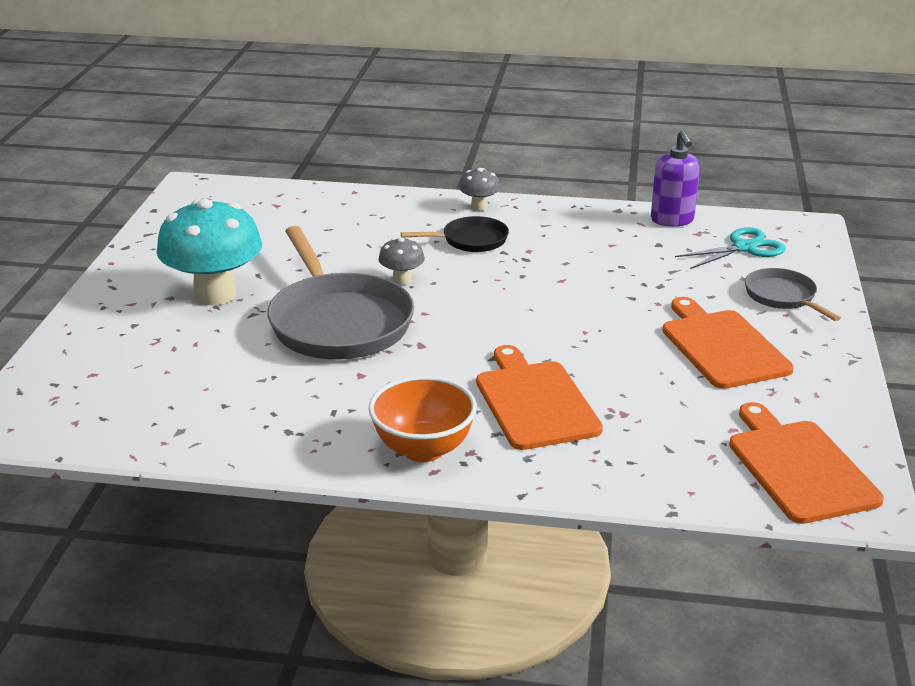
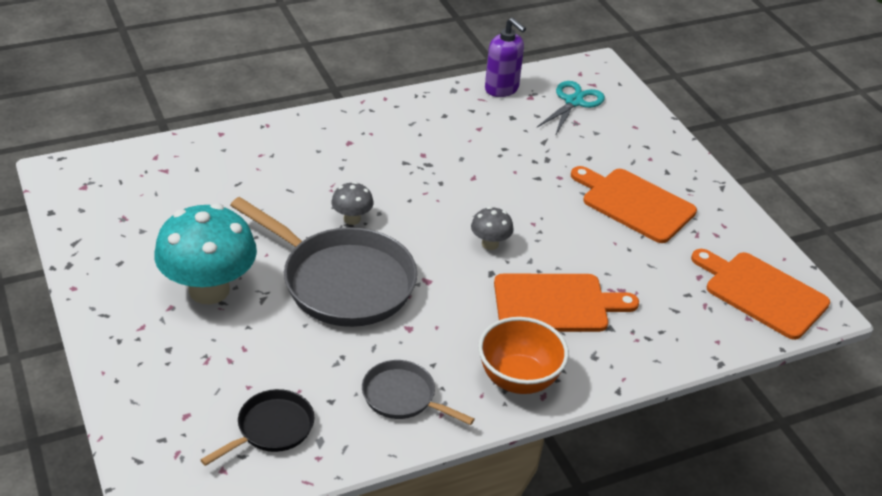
camera: 35 degrees left, 10 degrees up
(470, 240) = (368, 158): black pan -> black pan (271, 429)
(479, 207) = (343, 119): grey mushroom -> grey mushroom (490, 244)
(535, 402) = (556, 303): orange cutting board -> orange cutting board turned 135 degrees clockwise
(783, 297) = (636, 142): grey pan -> grey pan (403, 397)

